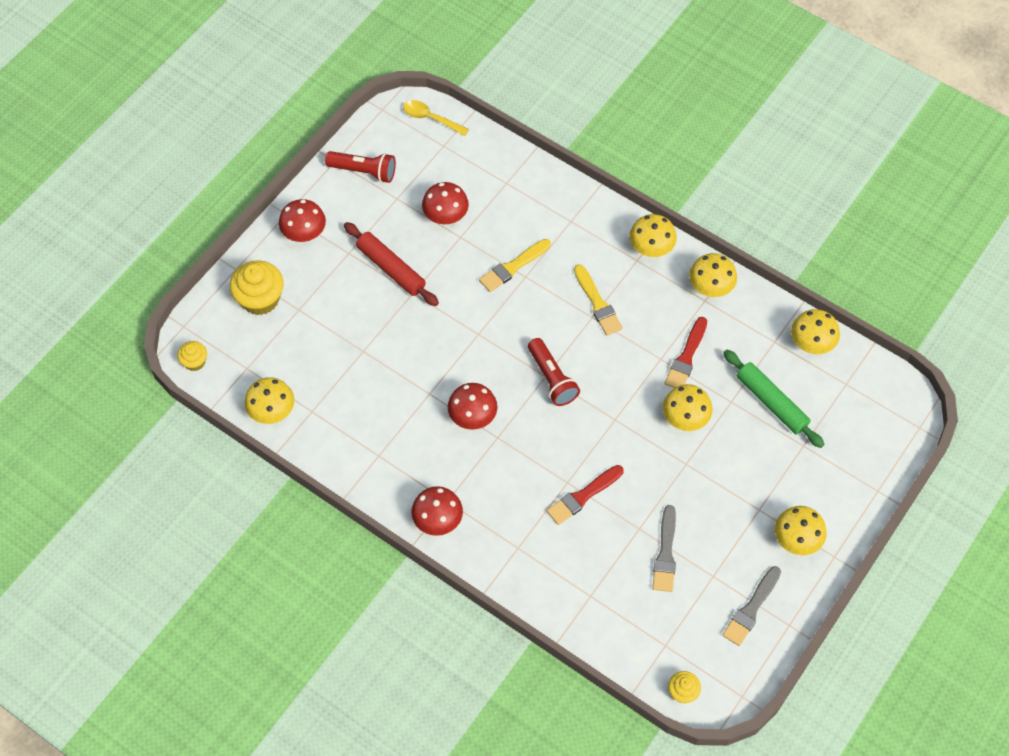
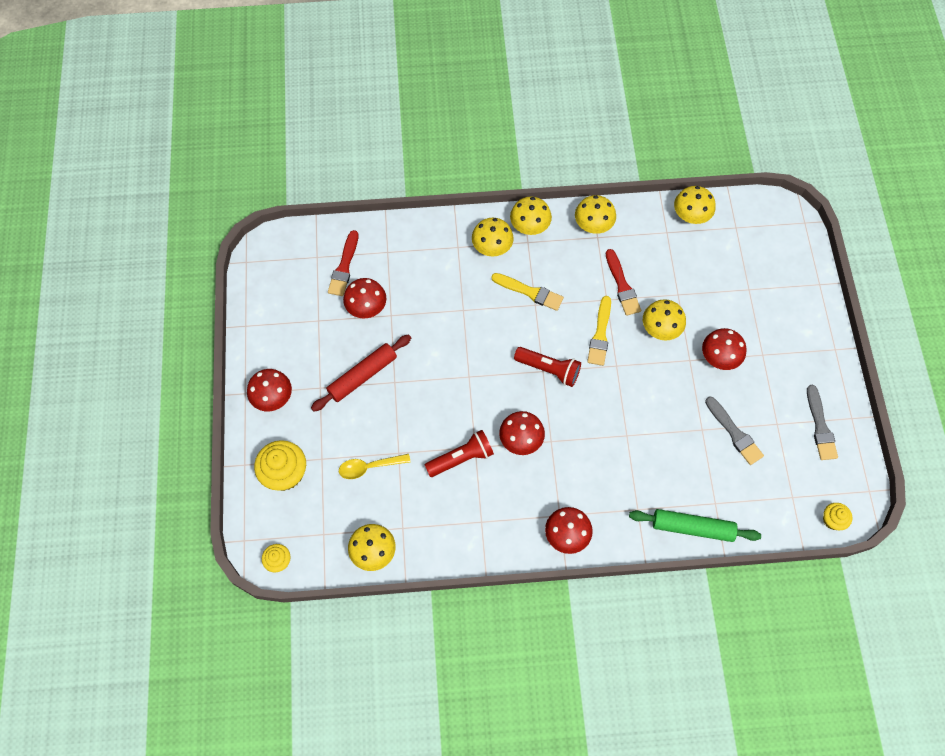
camera: 40 degrees left, 5 degrees up
(364, 171) = (275, 318): red flashlight -> red flashlight (461, 458)
(391, 268) = (362, 376): red rolling pin -> red rolling pin turned 45 degrees counterclockwise
(430, 118) = (289, 243): yellow spoon -> yellow spoon (369, 467)
(513, 267) = (448, 309): yellow brush -> yellow brush (600, 334)
(583, 496) = (646, 437): red brush -> red brush (344, 267)
(715, 482) = (719, 358): none -> red mushroom
(771, 403) = (703, 275): green rolling pin -> green rolling pin (692, 528)
(796, 540) = (803, 356): yellow mushroom -> yellow mushroom (492, 247)

